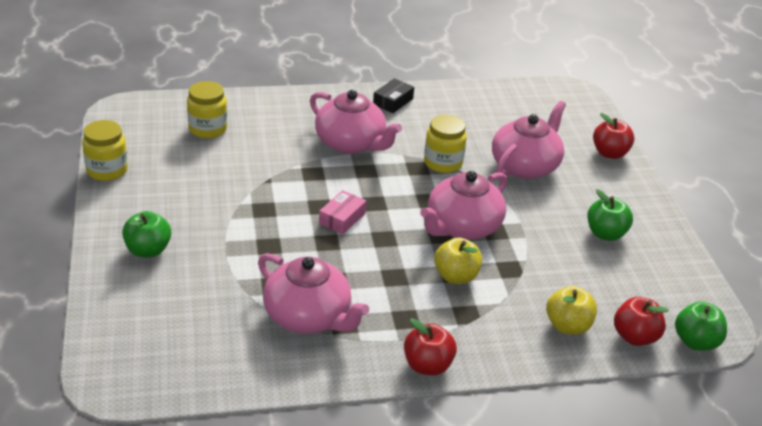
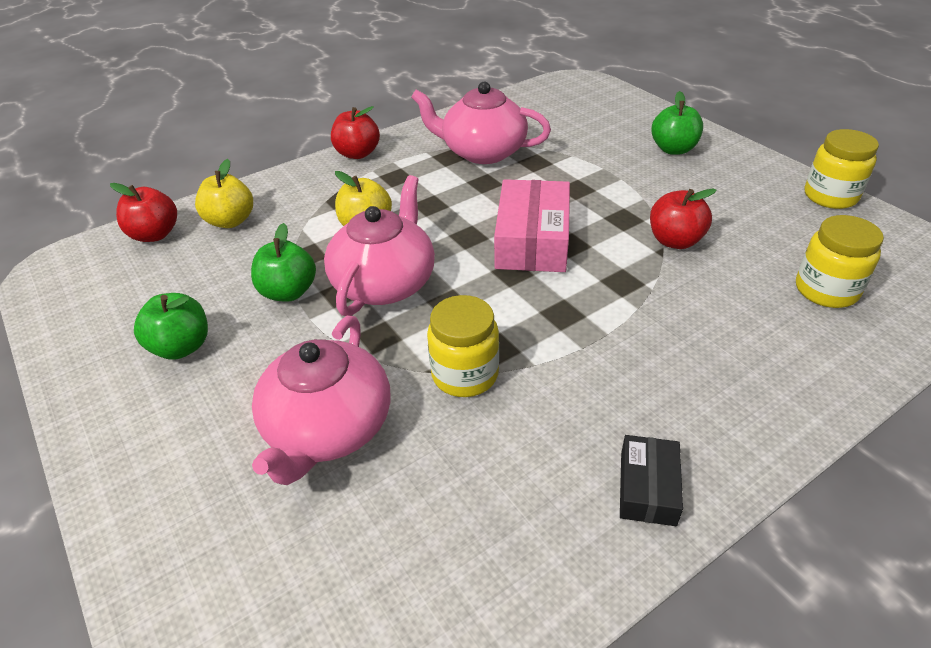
camera: 160 degrees right, 5 degrees up
(342, 218) = (532, 240): pink box -> pink box, size x1.82
(351, 143) = (624, 351): pink teapot -> none
(609, 153) = (162, 541): red apple -> red apple (675, 241)
(696, 342) = (83, 252): green apple -> green apple (288, 292)

